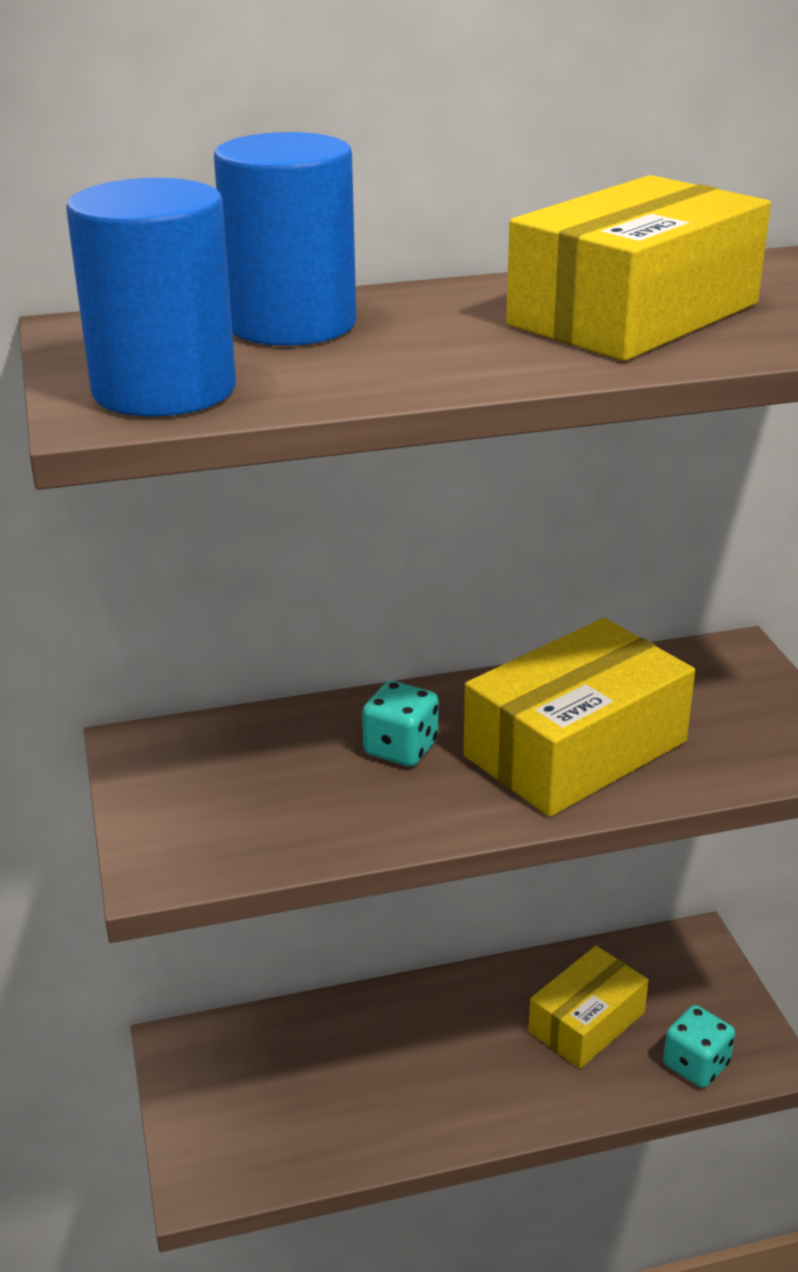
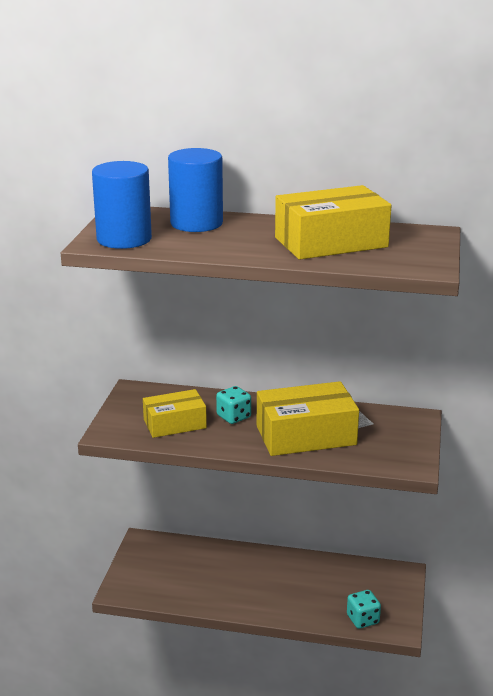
camera: 25 degrees right, 5 degrees down
(586, 1022) = (324, 587): yellow box -> yellow box (175, 424)

